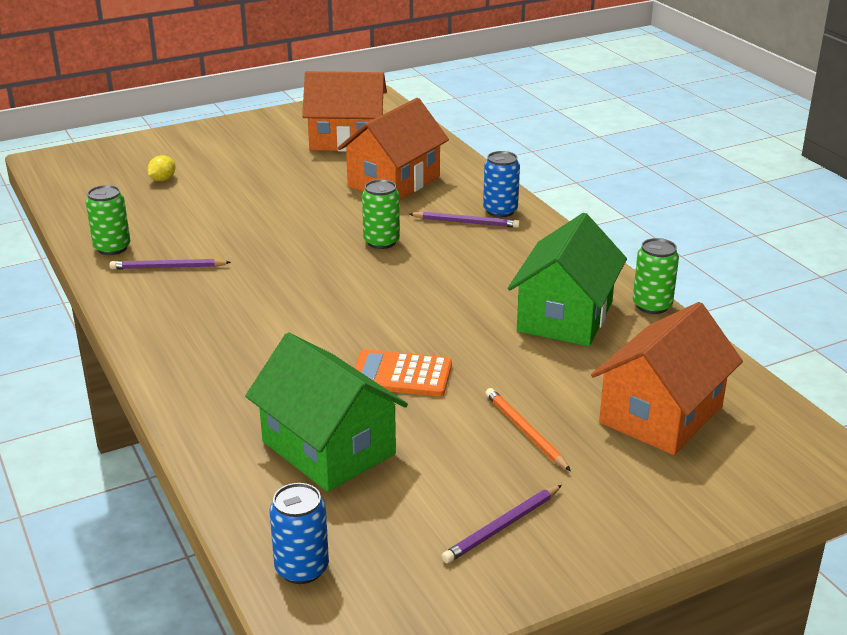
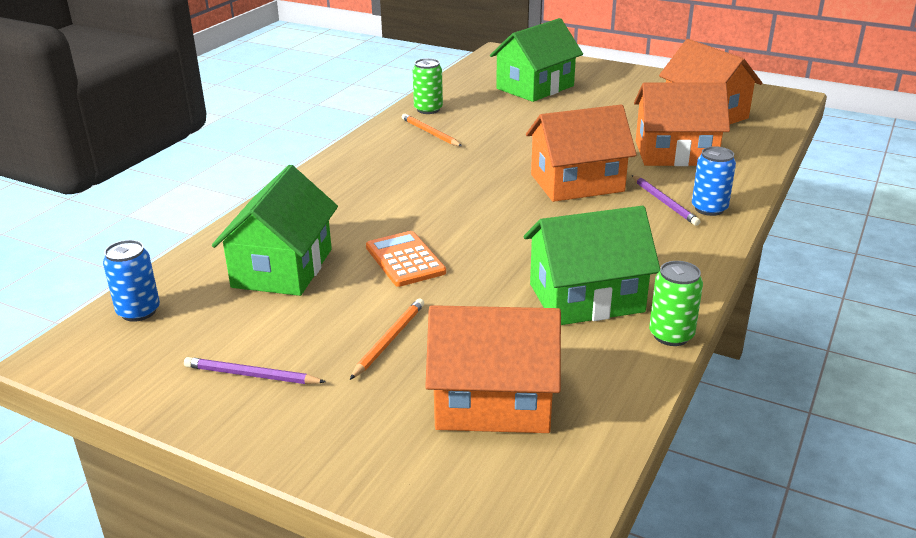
camera: 55 degrees right, 0 degrees up
(162, 179) = (535, 87): yellow lemon -> green house
(168, 267) = (430, 133): purple pencil -> orange pencil
(381, 242) = (577, 183): green can -> orange house

